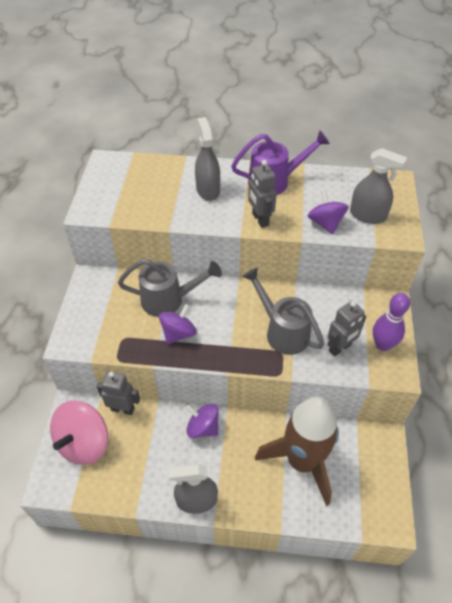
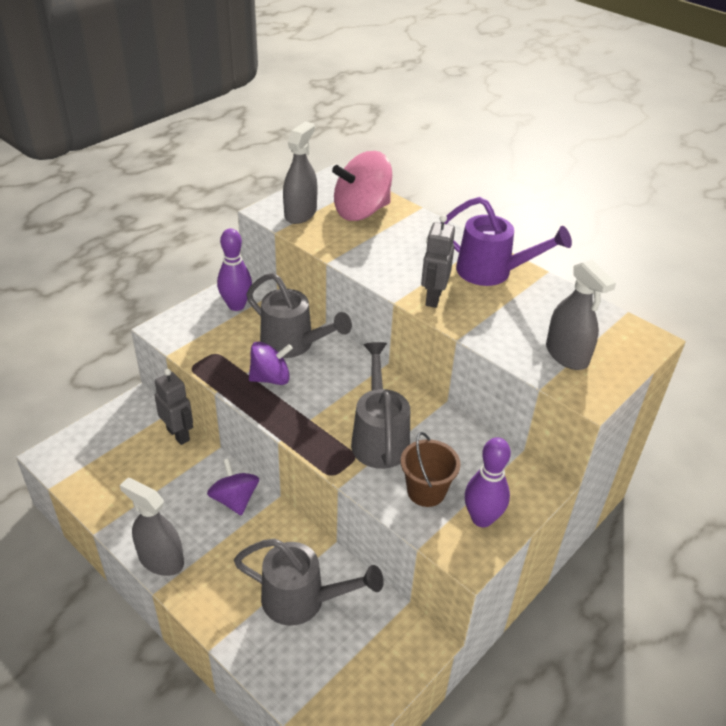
camera: 35 degrees right, 10 degrees down
(84, 443) = (116, 441): pink spinning top -> pink spinning top (361, 211)
(101, 294) = (236, 305): none -> purple bowling pin
(208, 190) = (408, 246): grey spray bottle -> grey spray bottle (300, 213)
(302, 461) = (302, 600): brown rocket -> grey watering can
(325, 223) = (504, 337): purple spinning top -> none
(340, 348) = (426, 491): grey robot -> brown bucket

